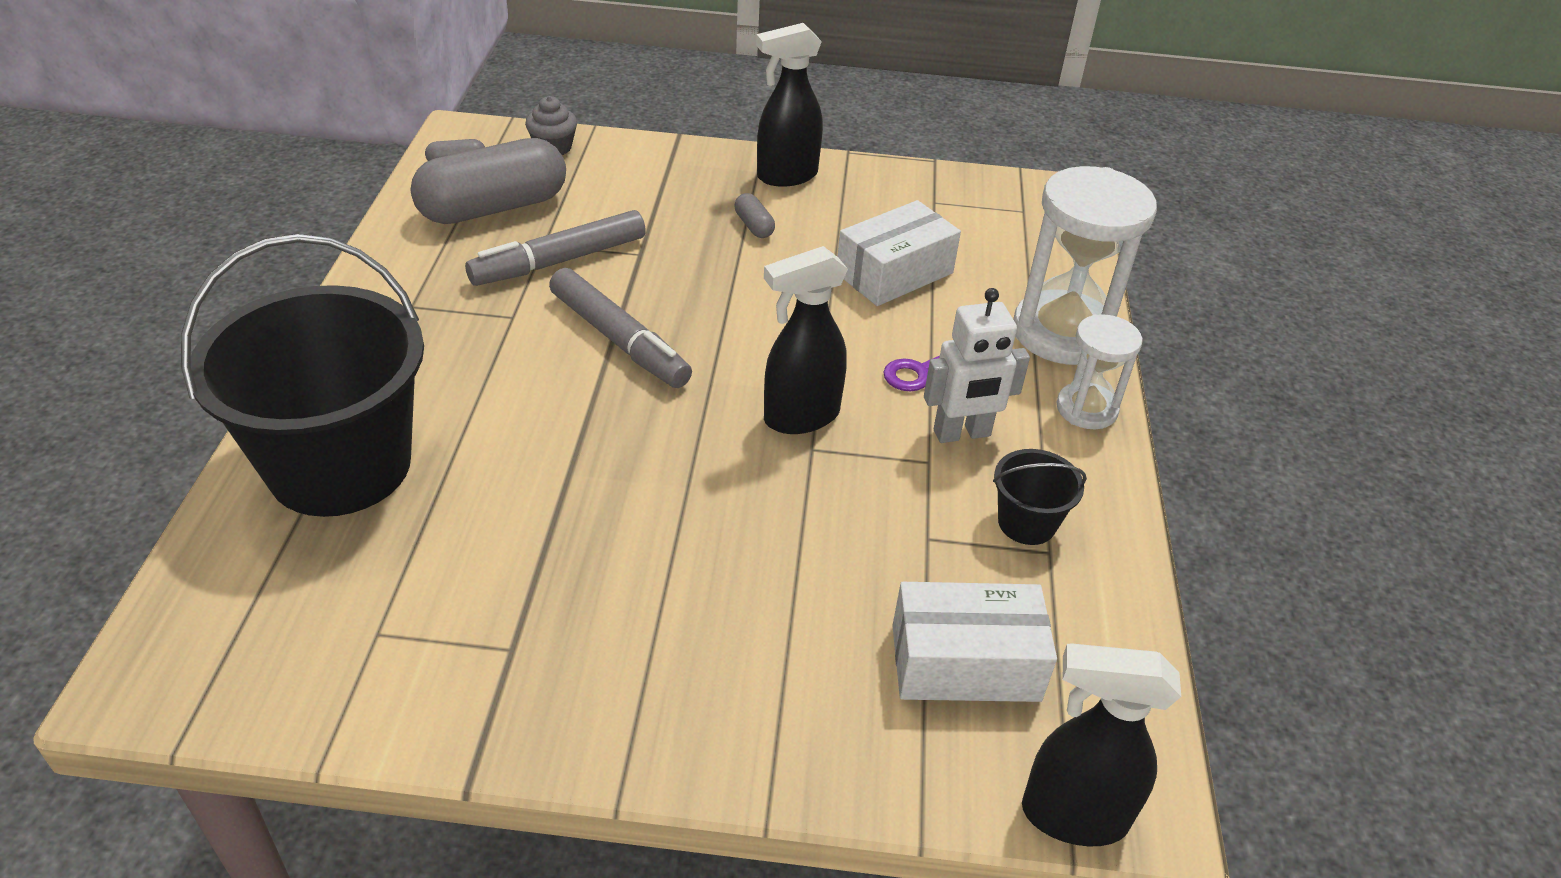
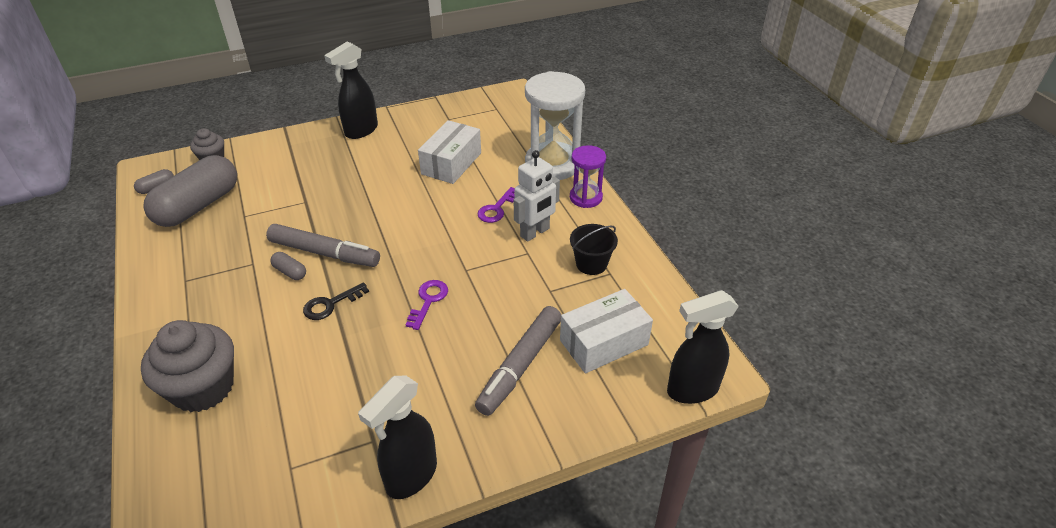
camera: 25 degrees left, 0 degrees up
(340, 466) = (203, 388): black bucket -> grey cupcake
(559, 261) = (260, 222): grey marker -> grey marker (520, 365)
(580, 419) = (331, 304): none -> black key
(724, 473) = (428, 301): none -> purple key
(754, 226) = (360, 164): grey capsule -> grey capsule (290, 272)
(800, 417) = (449, 256): black spray bottle -> black spray bottle (411, 477)
(1086, 409) = (585, 197): white hourglass -> purple hourglass

